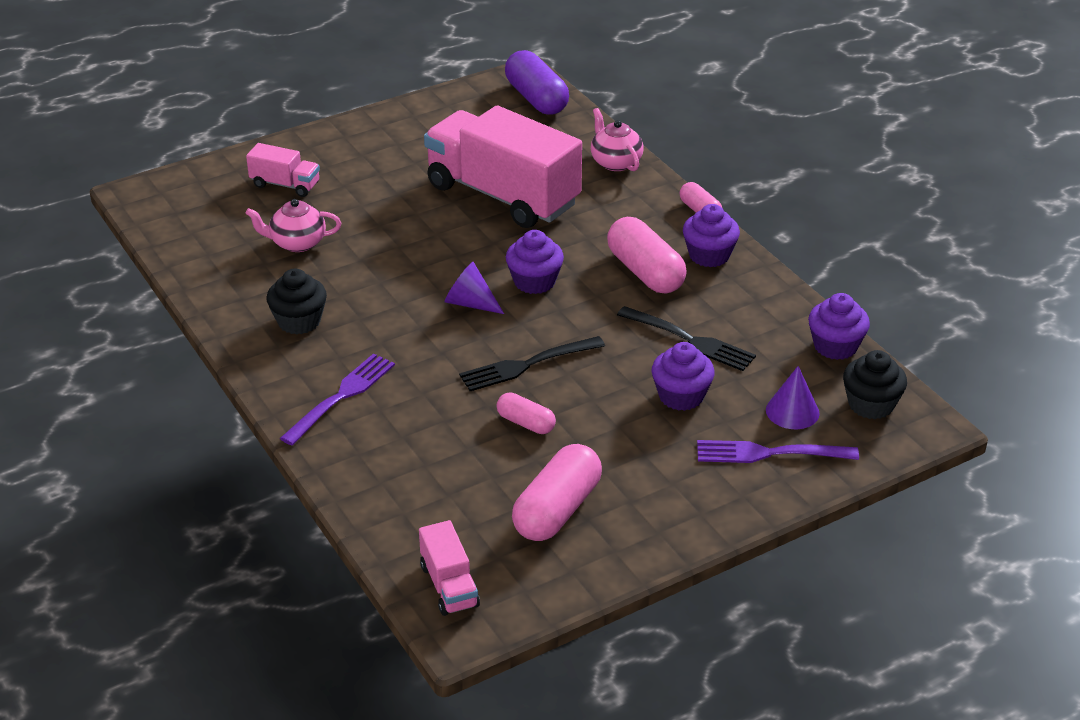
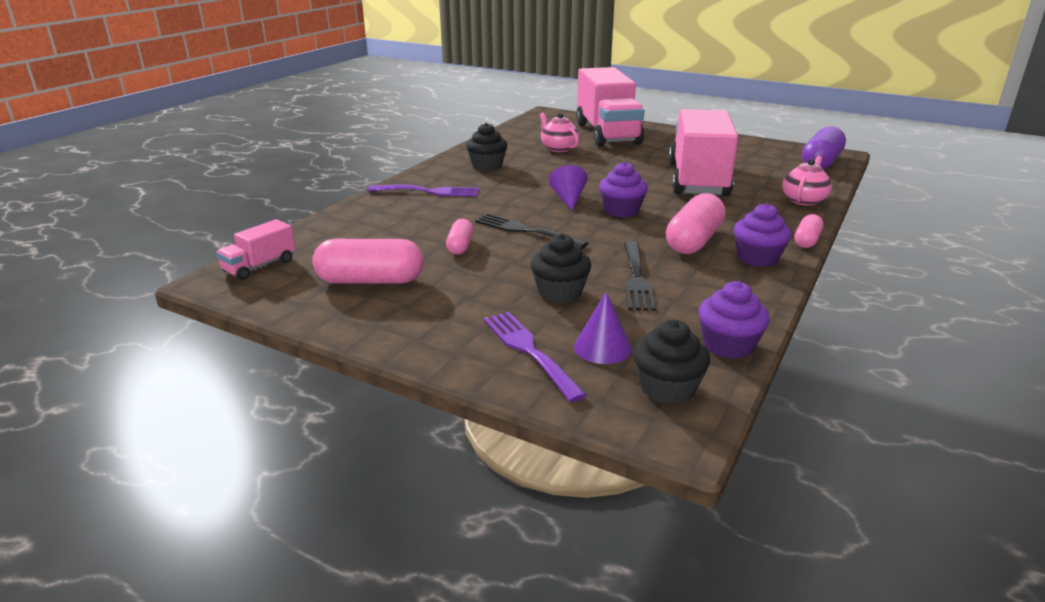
camera: 60 degrees right, 10 degrees down
(285, 184) = (607, 134): pink truck -> pink truck, size x2.27
(681, 396) = (560, 292): purple cupcake -> black cupcake

